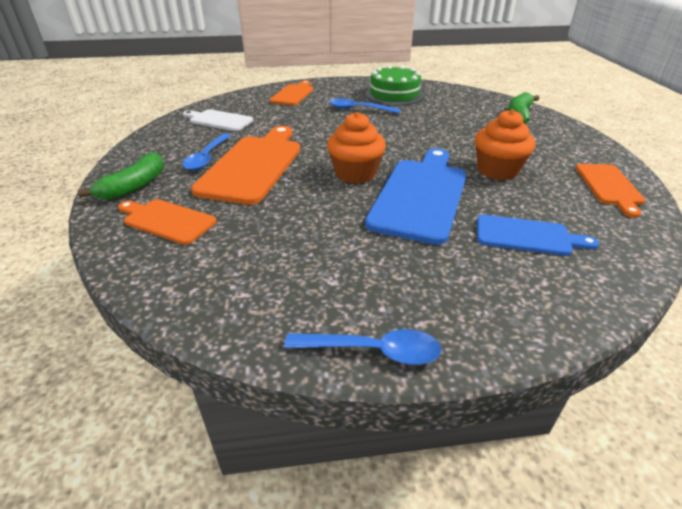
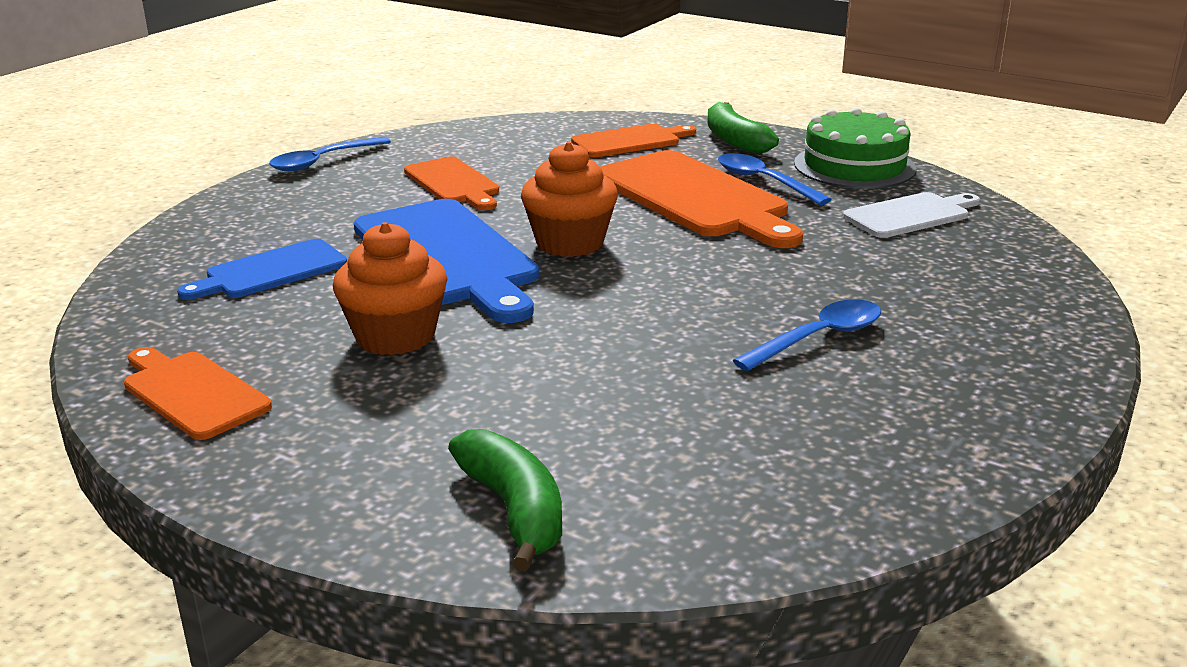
camera: 130 degrees right, 10 degrees down
(293, 94) = (1001, 307): orange cutting board -> orange cutting board (454, 183)
(394, 94) = (868, 419): green cake -> green cake (854, 166)

